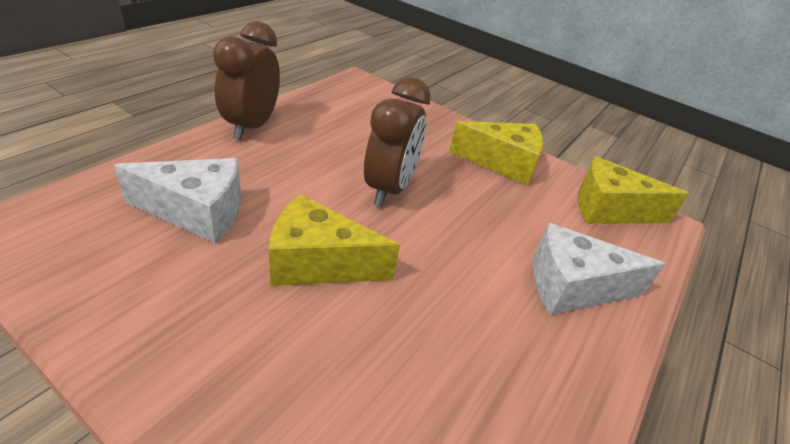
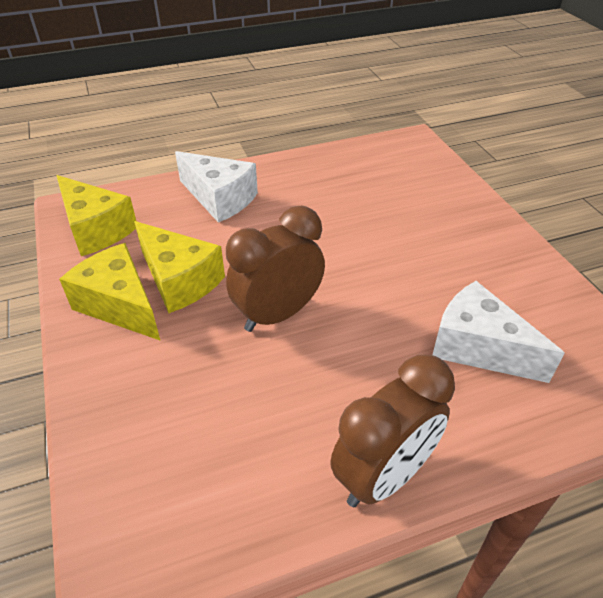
camera: 140 degrees left, 5 degrees up
(318, 263) = (389, 269): yellow cheese -> yellow cheese (179, 280)

